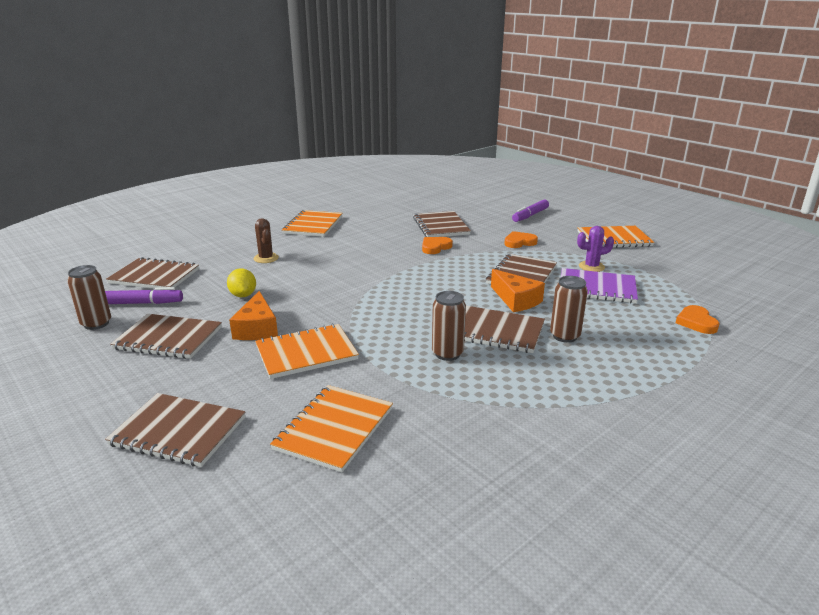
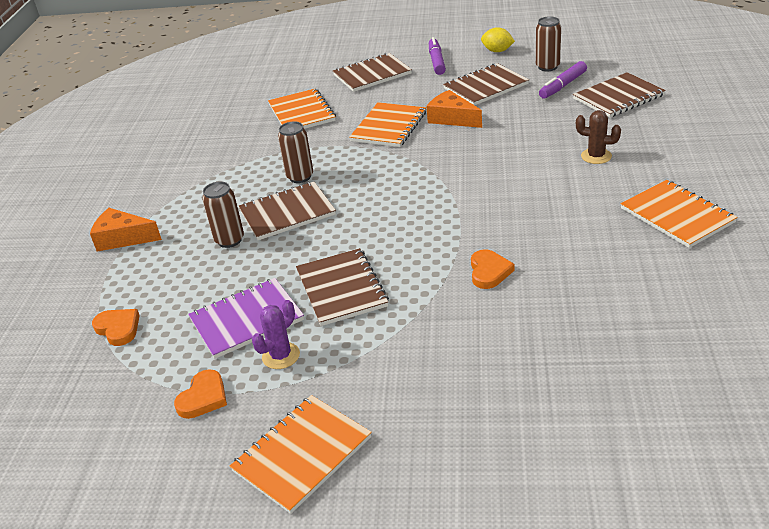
camera: 140 degrees right, 10 degrees up
(243, 295) = (520, 126): yellow lemon -> yellow lemon (497, 51)
(441, 226) = (554, 315): brown notebook -> none
(516, 300) = (309, 252): orange cheese -> orange cheese (123, 238)
(519, 242) = (415, 349): orange heart -> orange heart (203, 397)
(530, 215) = (489, 440): purple marker -> purple marker (436, 61)

